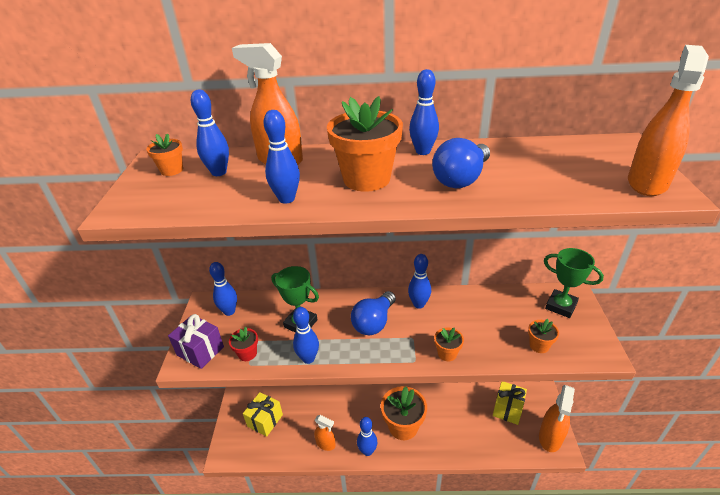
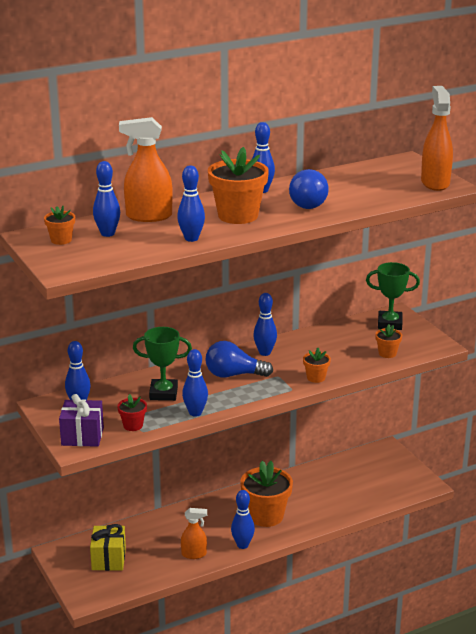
camera: 30 degrees left, 10 degrees down
(374, 322) = (234, 375): blue light bulb -> blue light bulb turned 90 degrees clockwise
(507, 409) = (361, 471): yellow gift -> none
(550, 437) = (412, 479): orange spray bottle -> none

